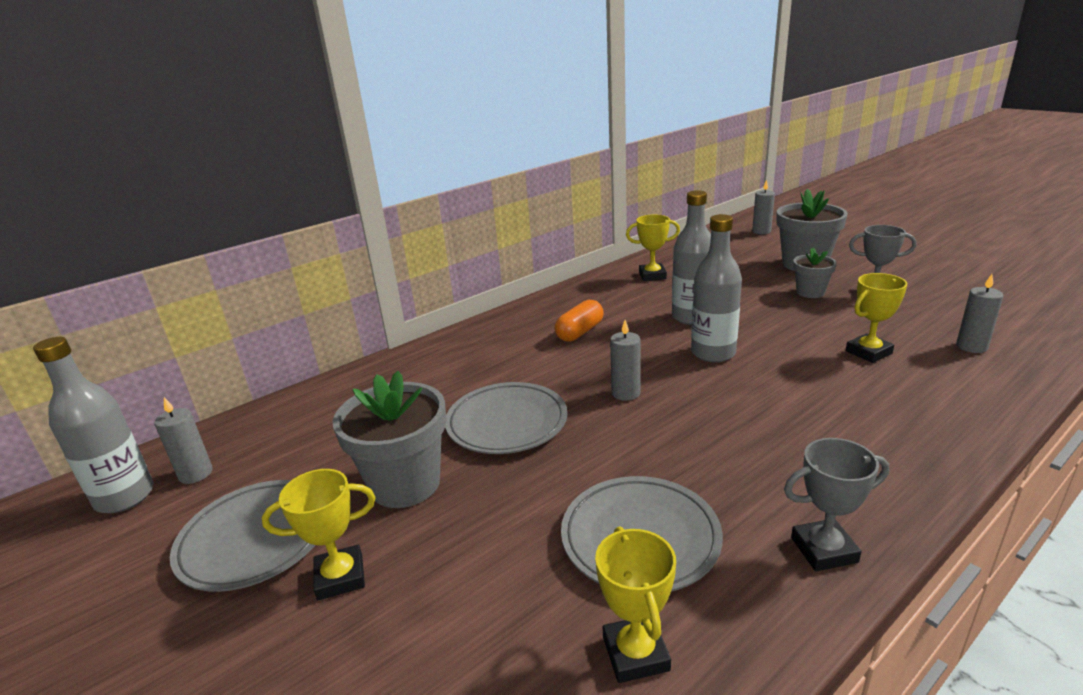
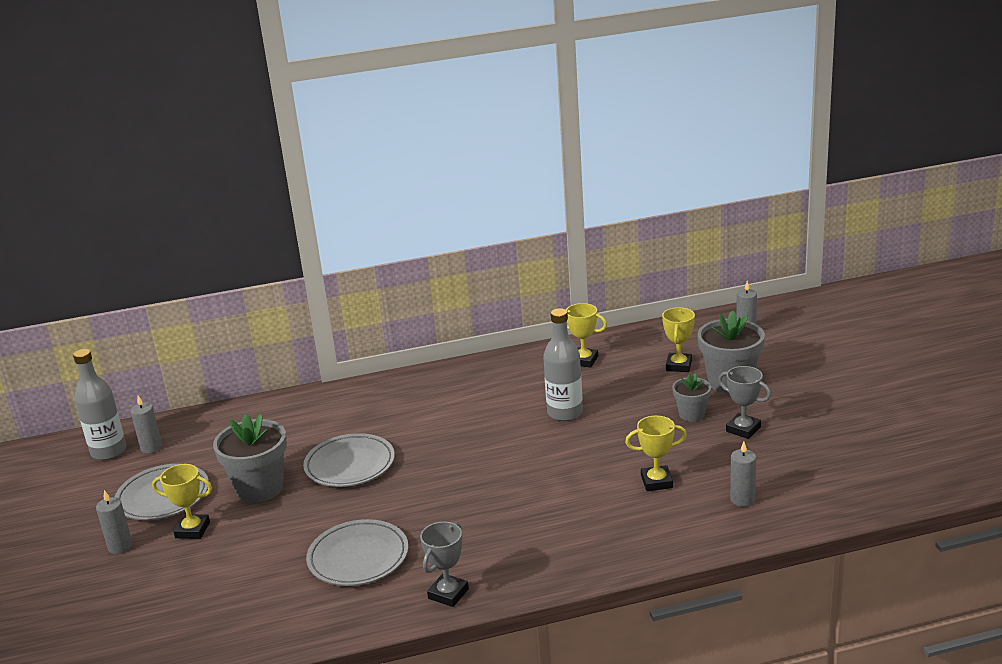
camera: 25 degrees right, 0 degrees up
(579, 332) = (466, 404): orange capsule -> none
(625, 393) = (445, 465): grey candle -> grey candle (120, 546)
(635, 653) = (301, 607): yellow trophy -> yellow trophy (678, 366)
(713, 353) = (542, 450): grey bottle -> none
(824, 550) = (448, 594): grey trophy -> grey trophy turned 75 degrees counterclockwise

